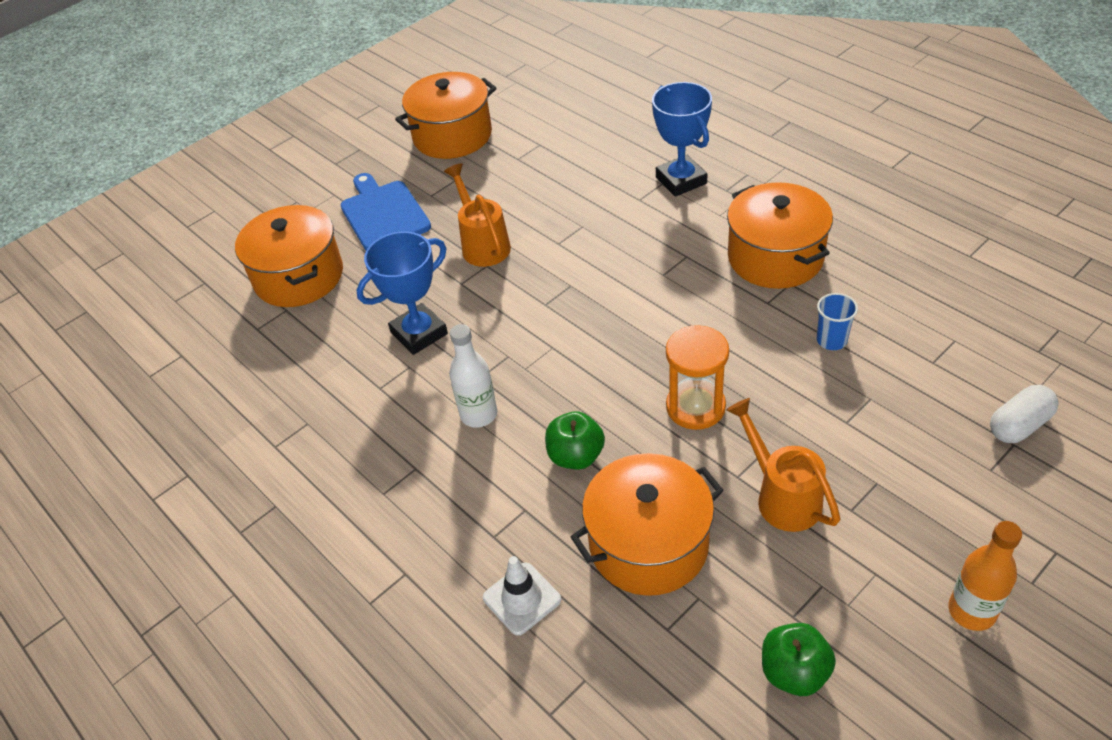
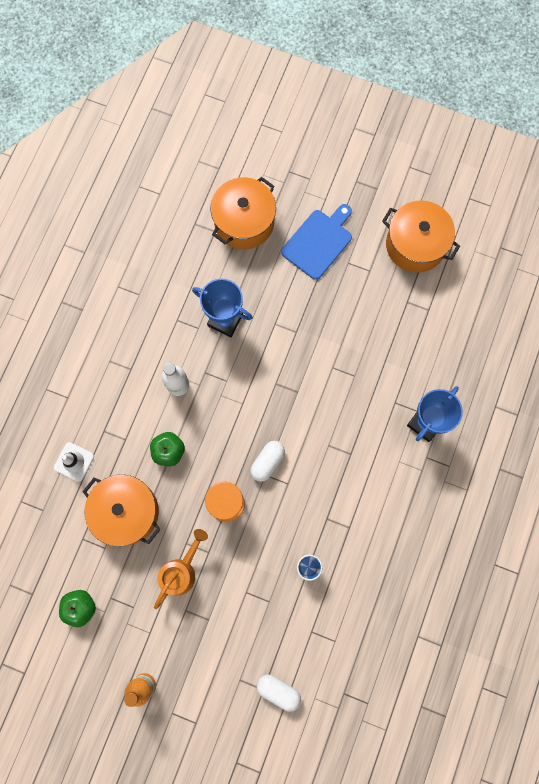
camera: 60 degrees right, 30 degrees up
(483, 244) = (314, 320): orange watering can -> none
(654, 343) = (267, 462): none -> white capsule
(775, 257) = (370, 511): orange pot -> none

